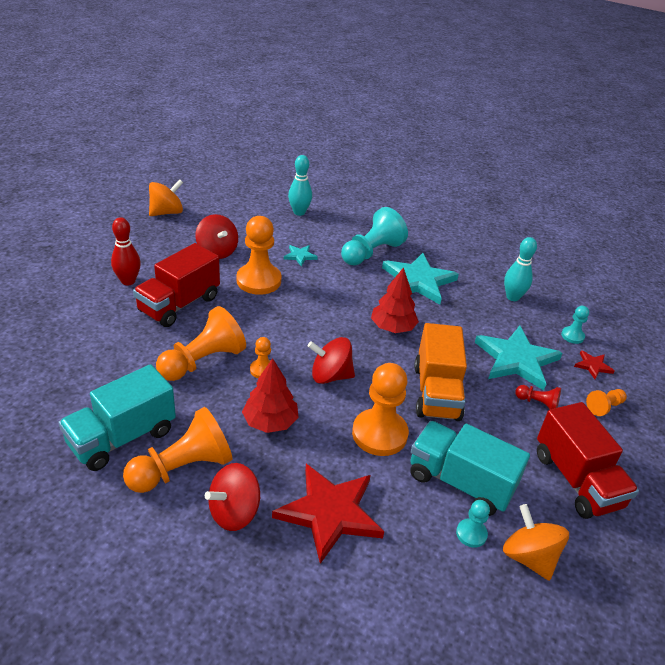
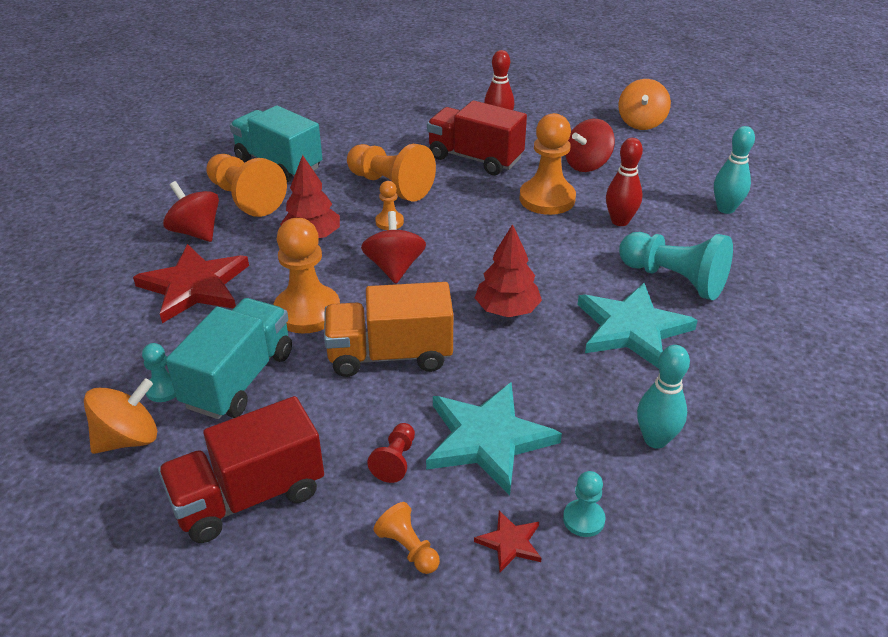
camera: 85 degrees right, 0 degrees up
(166, 212) = (641, 123): orange spinning top -> orange spinning top turned 60 degrees clockwise
(300, 256) = (620, 221): turquoise star -> red bowling pin

